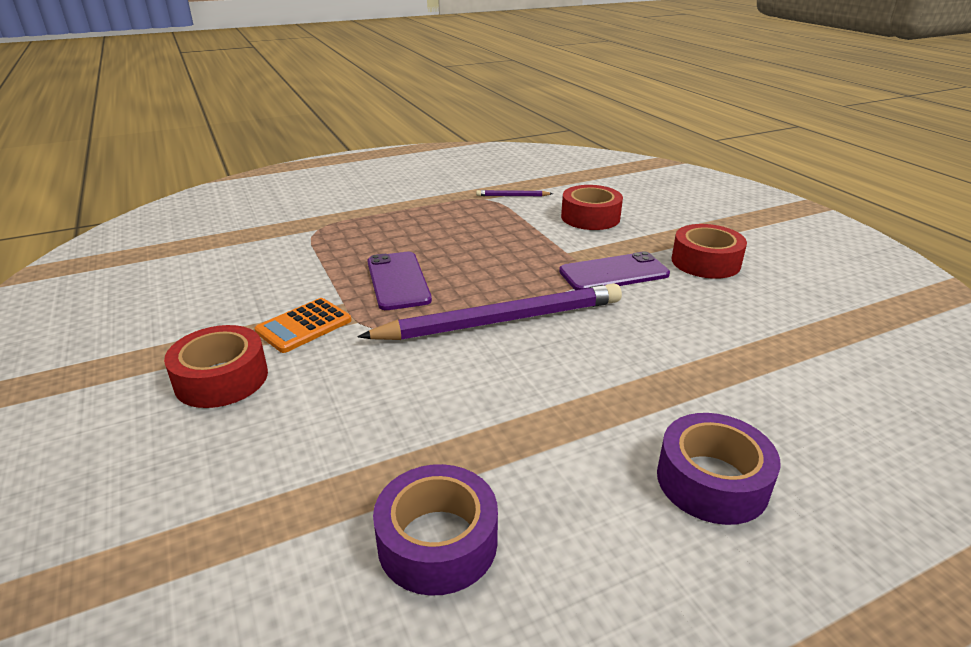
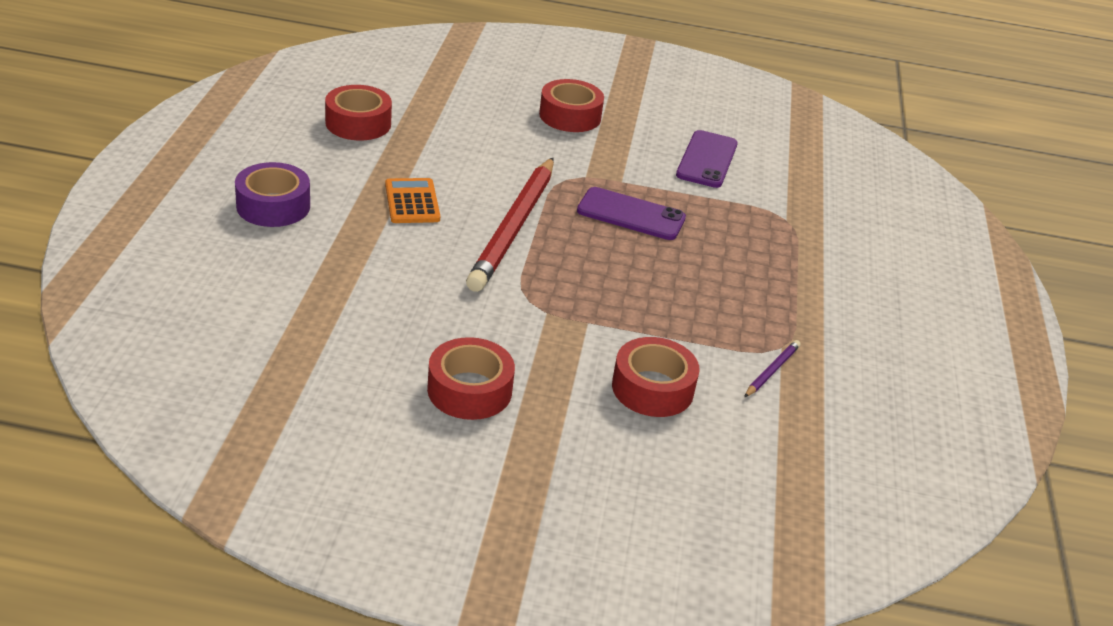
camera: 120 degrees right, 5 degrees up
(304, 326) = (603, 157): orange calculator -> orange calculator (412, 202)
(437, 542) = (358, 123): purple tape -> red tape
(501, 320) = (514, 228): purple pencil -> red pencil
(614, 273) = (517, 321): purple phone -> purple phone (706, 159)

